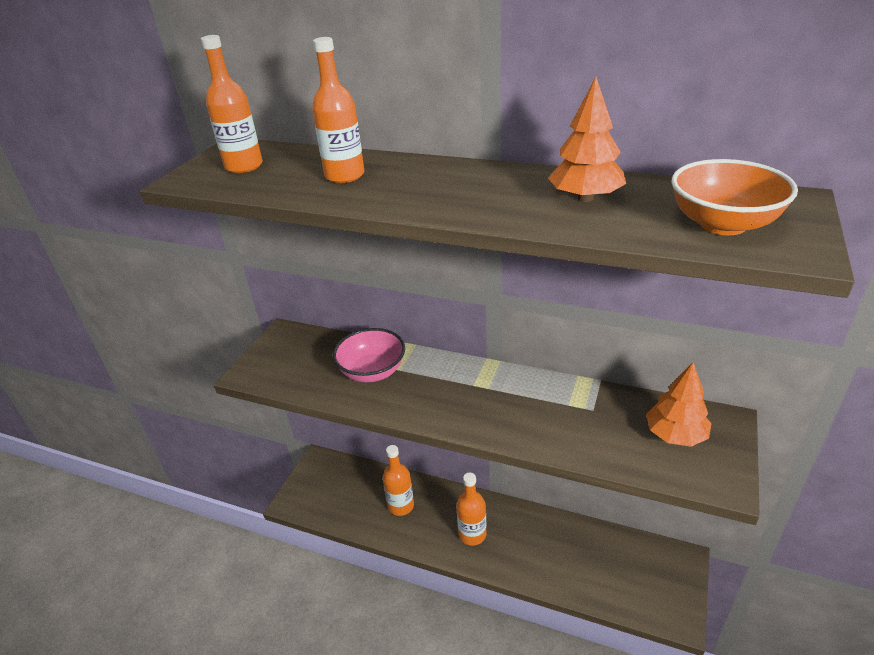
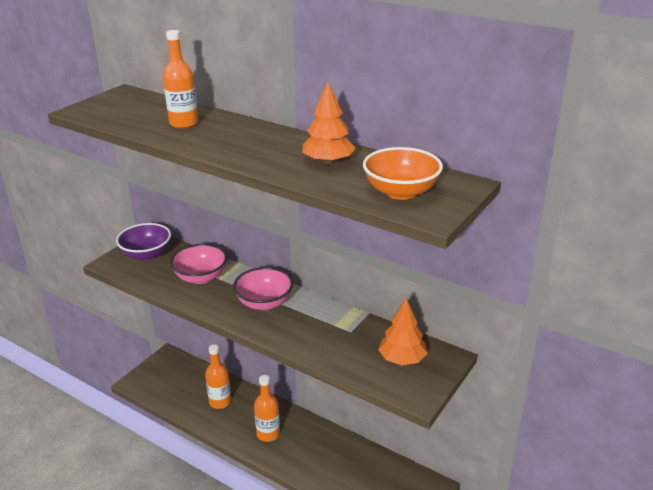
camera: 10 degrees right, 5 degrees down
(244, 166) = (122, 107): orange bottle -> none
(290, 354) = (146, 254): none -> purple bowl
(468, 391) = (264, 303): none -> pink bowl

